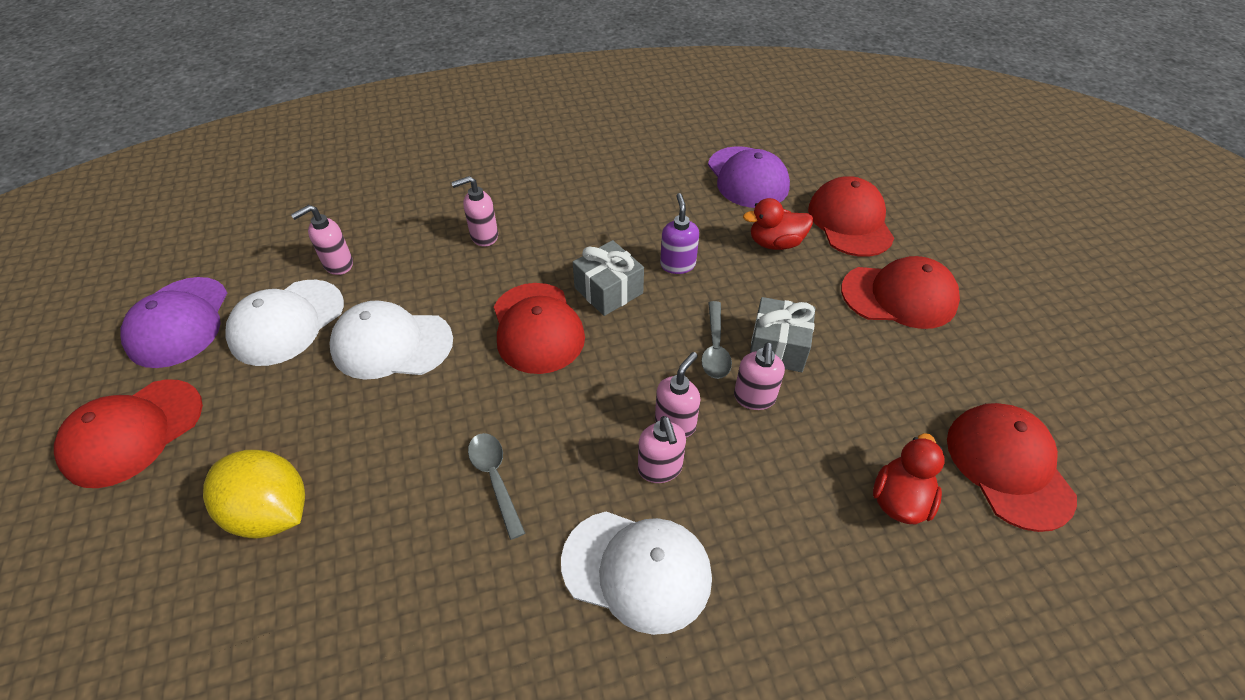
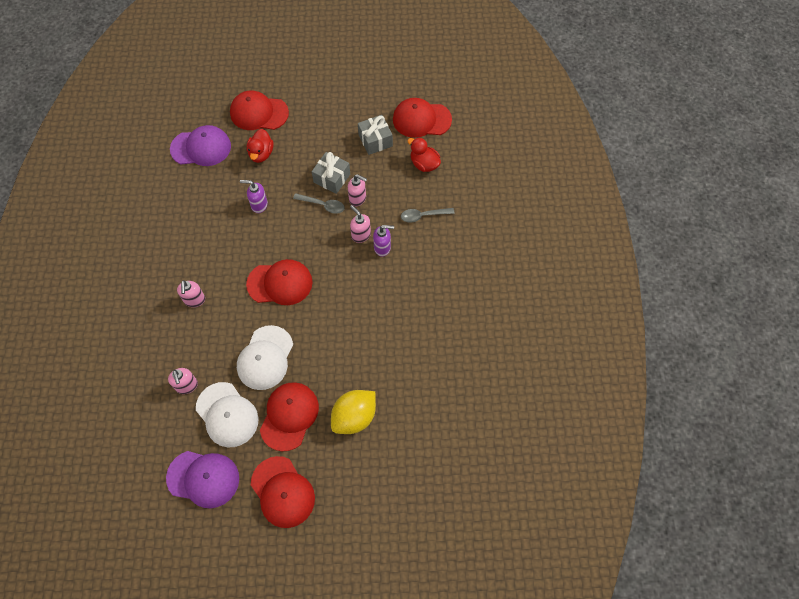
camera: 75 degrees left, 15 degrees up
(495, 479) = (367, 317): grey spoon -> grey spoon (423, 216)
(608, 290) = (265, 243): grey gift -> grey gift (375, 140)
(637, 569) = (426, 269): white cap -> none
(660, 469) = (382, 248): pink soap dispenser -> purple soap dispenser
(899, 296) = (319, 115): red cap -> red cap (289, 416)

